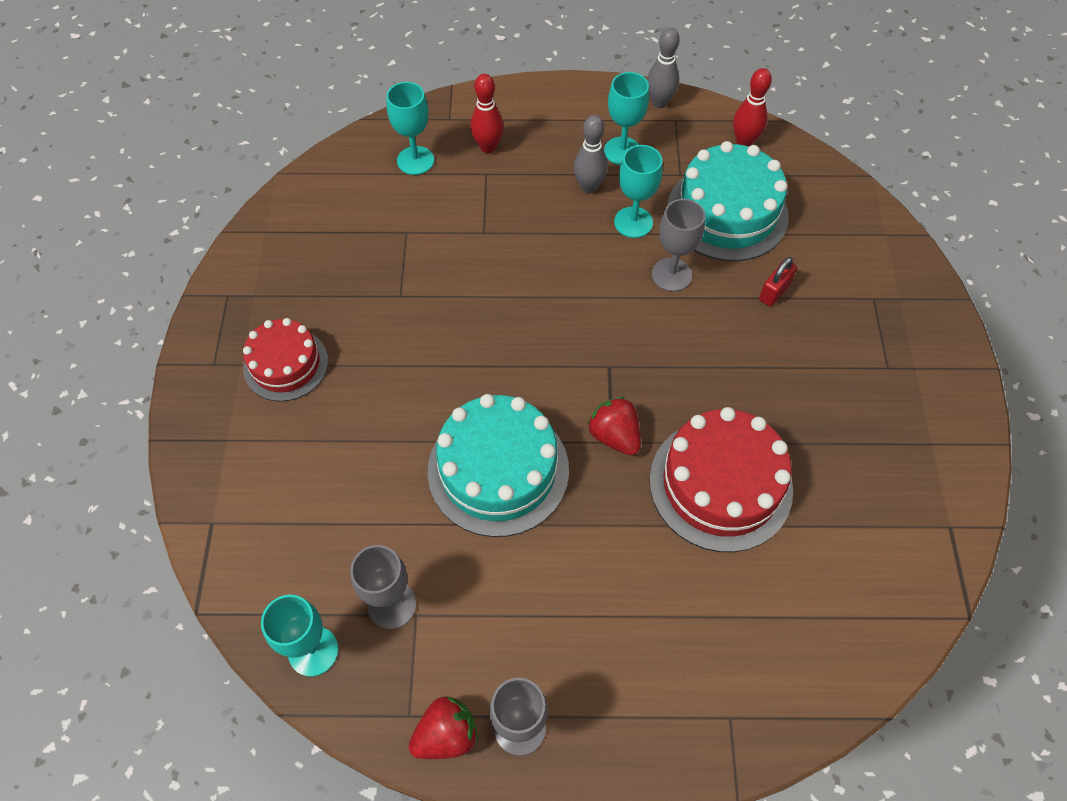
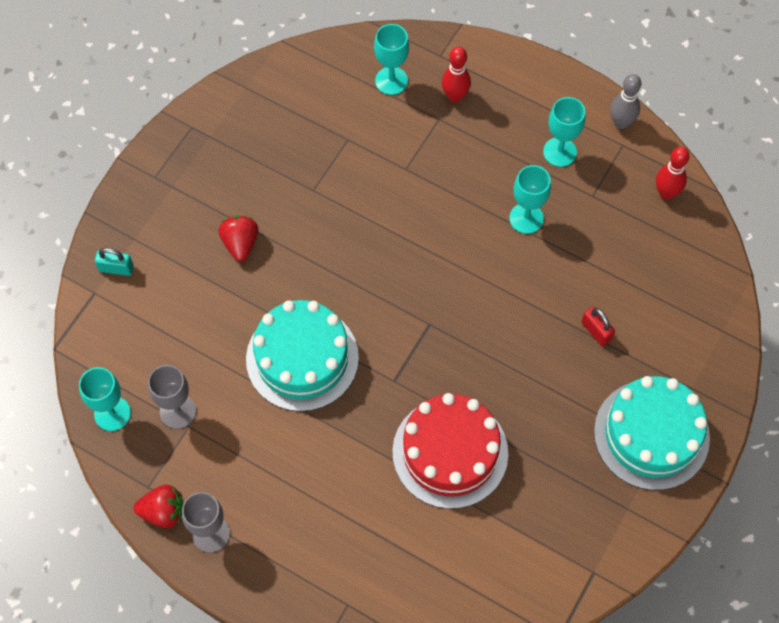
camera: 30 degrees right, 5 degrees up
(223, 482) = (116, 268): none -> turquoise padlock
(286, 364) = (203, 203): red cake -> none
(589, 187) = (512, 170): grey bowling pin -> none
(614, 436) = (399, 377): red strawberry -> red strawberry (240, 243)
(671, 275) = (526, 277): grey goblet -> none
(727, 212) = (607, 247): turquoise cake -> turquoise cake (651, 434)
(774, 292) = (596, 331): red padlock -> red padlock turned 75 degrees clockwise

